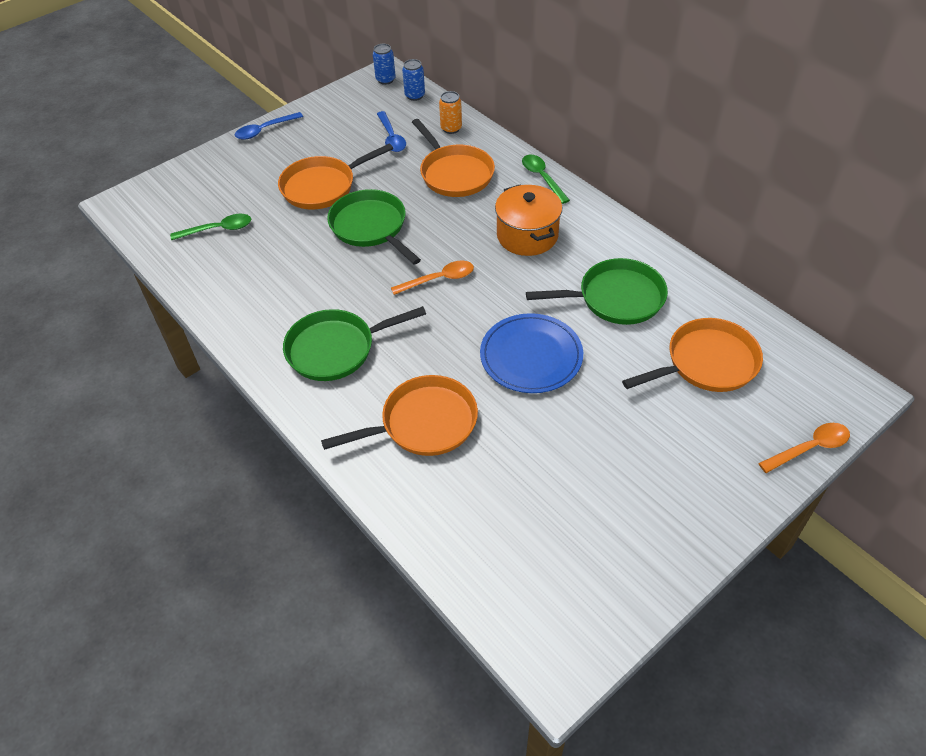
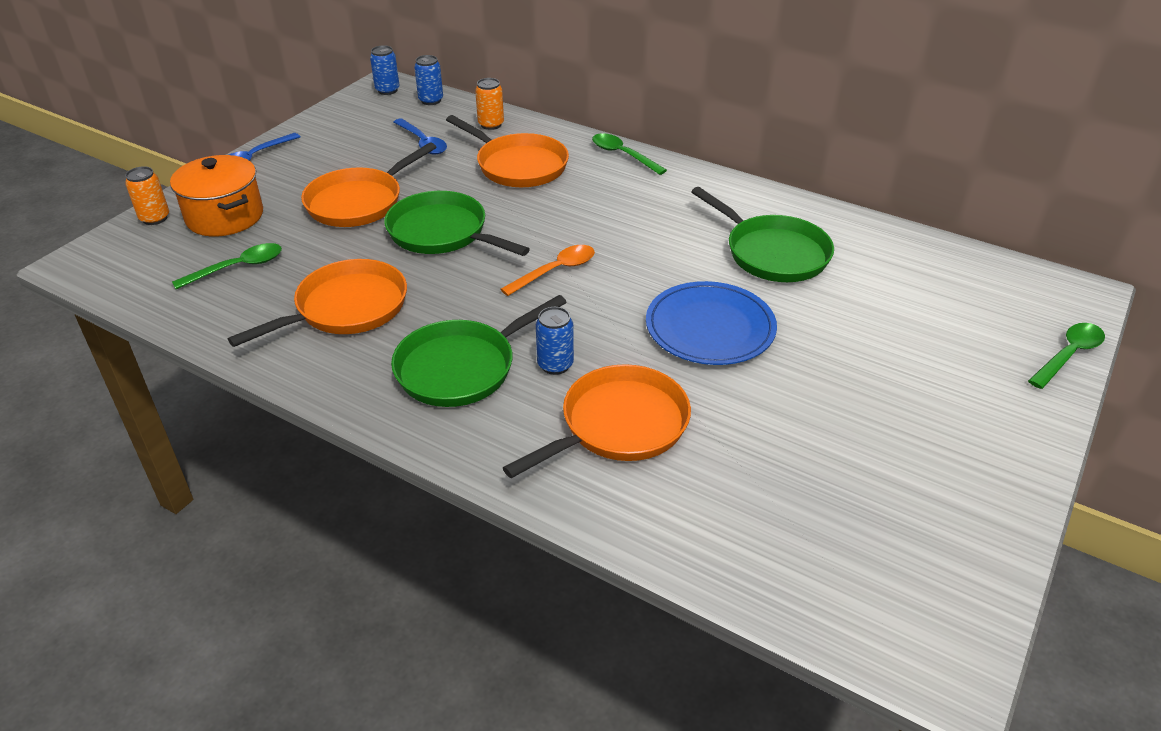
camera: 20 degrees left, 10 degrees down
(178, 174) = (155, 218): none -> orange can
(402, 362) = (555, 365): none -> blue can
(527, 235) = (637, 211): orange pot -> orange pot (225, 216)
(616, 298) = (772, 253): green pan -> green pan turned 75 degrees clockwise
(706, 363) = (909, 296): orange pan -> orange pan (346, 308)
(809, 448) = (1068, 355): orange spoon -> green spoon

